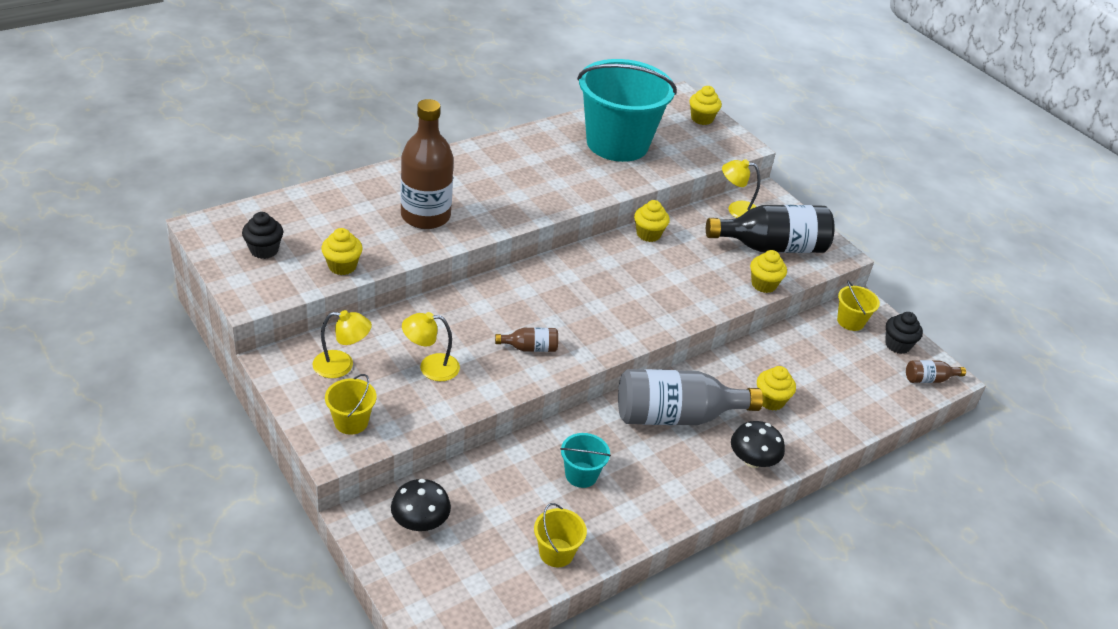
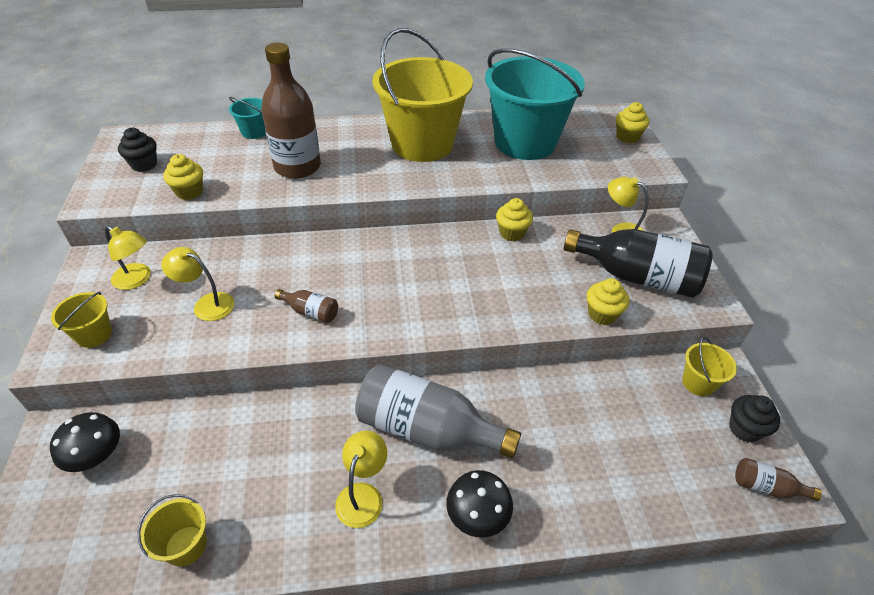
camera: 30 degrees right, 5 degrees up
(525, 166) = (422, 144): none -> yellow bucket
(581, 475) = (282, 462): turquoise bucket -> turquoise bucket (254, 132)
(662, 475) = (363, 495): none -> yellow lamp
(771, 400) = (546, 447): yellow cupcake -> none

